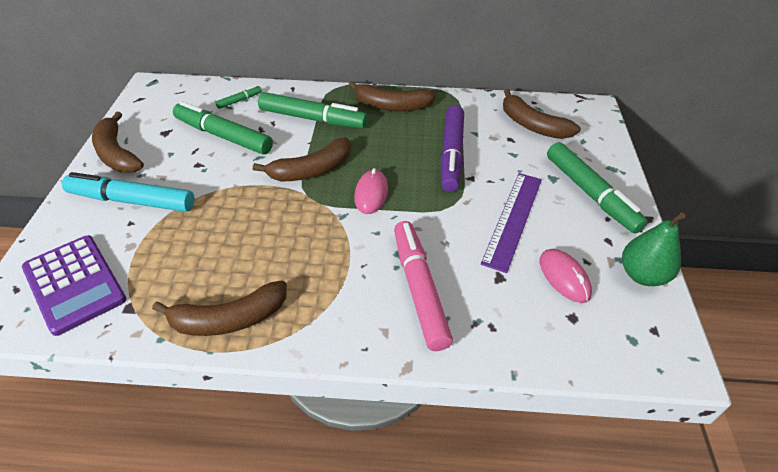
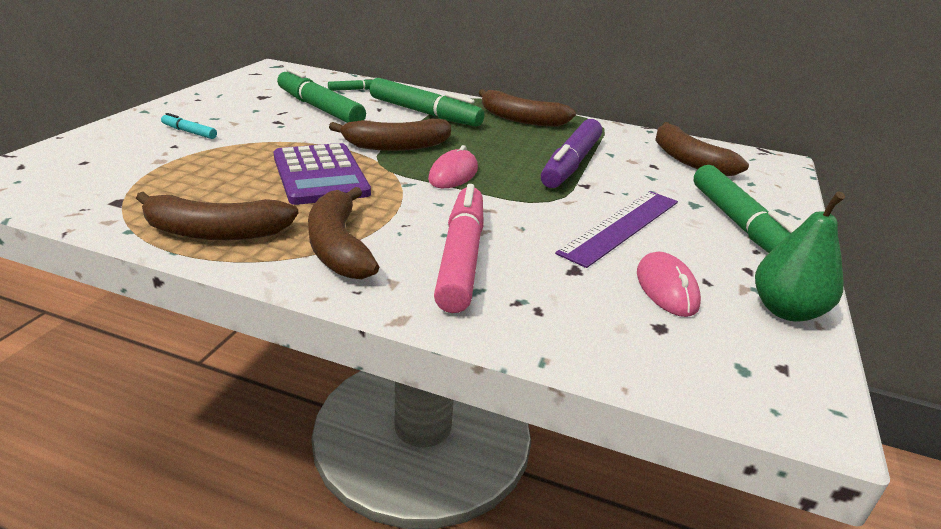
camera: 15 degrees right, 15 degrees down
(74, 284) = (79, 174): purple calculator -> purple calculator (320, 175)
(116, 154) = (202, 101): brown banana -> brown banana (338, 246)
(132, 201) = (189, 132): turquoise marker -> turquoise marker, size x0.45

